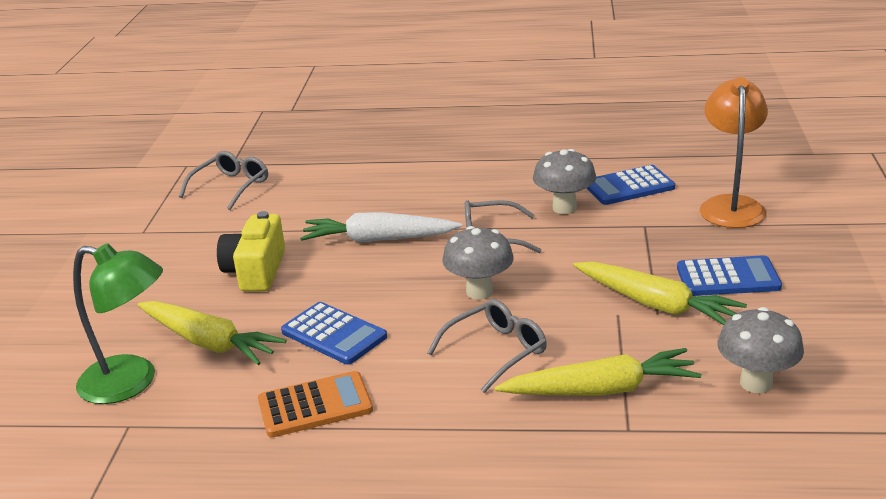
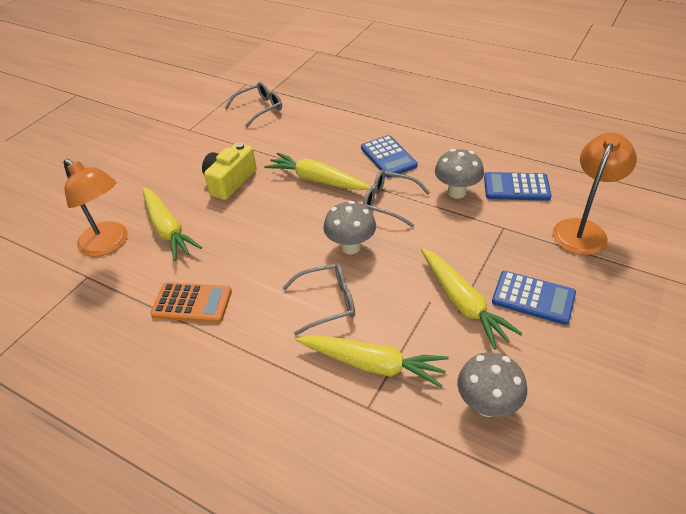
camera: 25 degrees right, 15 degrees up
(131, 382) = (109, 244): green lamp -> orange lamp
(333, 334) = (239, 250): blue calculator -> blue calculator (388, 157)
(379, 239) = (317, 180): white carrot -> yellow carrot

